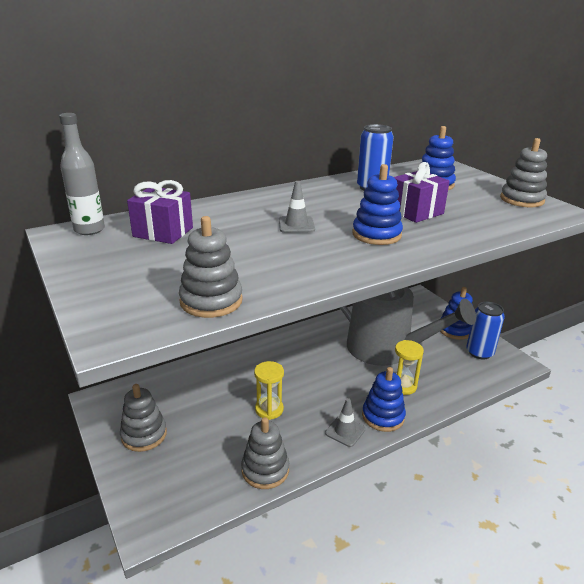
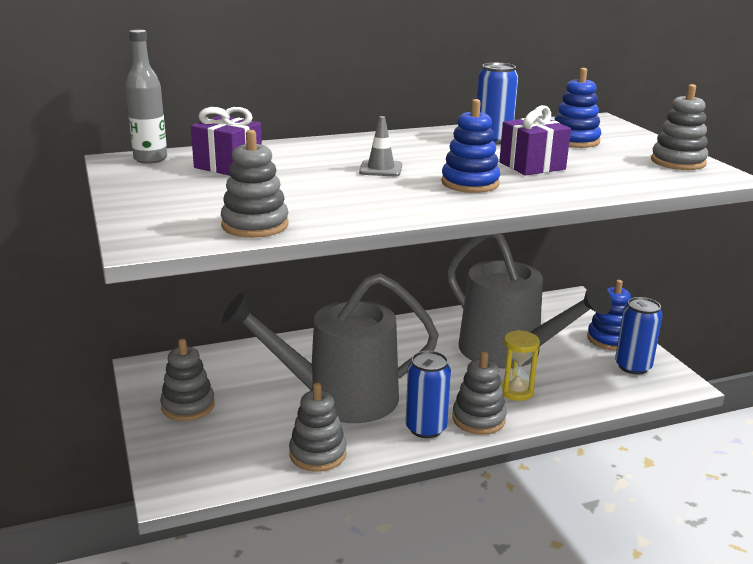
camera: 10 degrees right, 5 degrees down
(269, 409) = (340, 397): yellow hourglass -> grey watering can
(345, 431) = (426, 428): grey traffic cone -> blue can
(383, 416) = (478, 419): blue stacking toy -> grey stacking toy

